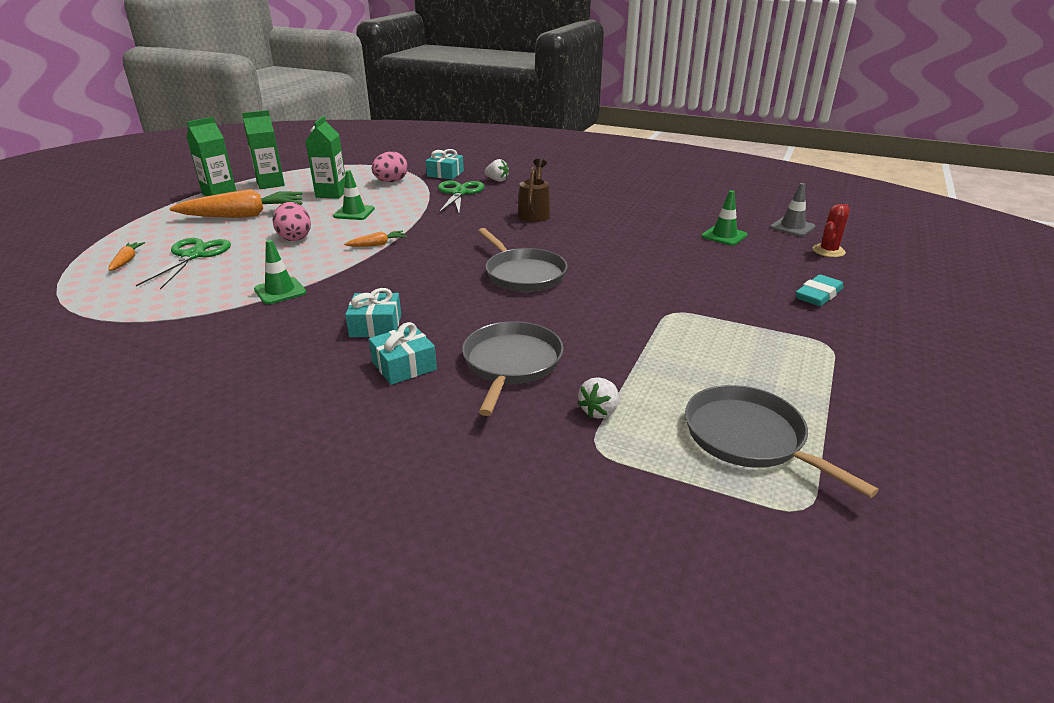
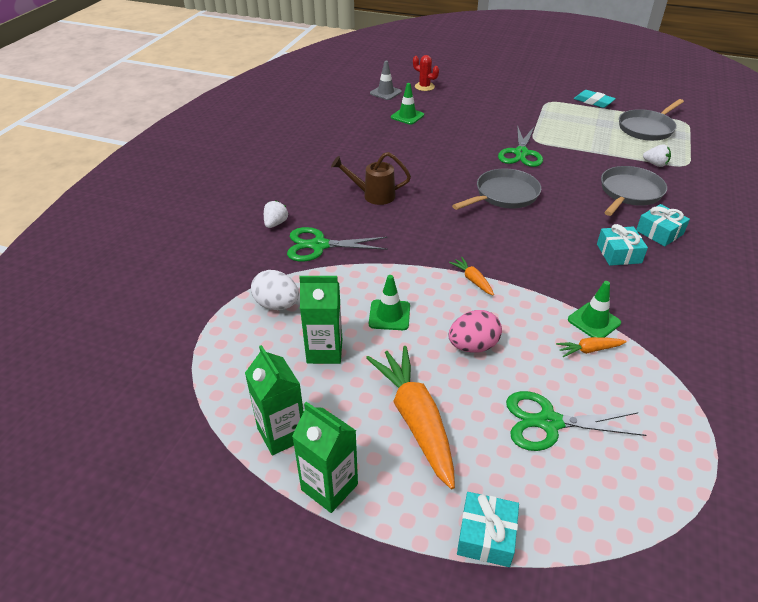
camera: 95 degrees left, 10 degrees up
(127, 261) = (588, 487): orange carrot -> orange carrot (589, 350)
(391, 182) = (277, 305): pink egg -> white egg
(445, 174) = (248, 263): turquoise gift -> turquoise gift (486, 536)
(511, 363) = (629, 192): grey pan -> grey pan turned 120 degrees clockwise
(630, 297) = (521, 153): none -> green scissors
(818, 295) = (490, 97): turquoise eraser -> turquoise eraser (593, 102)

